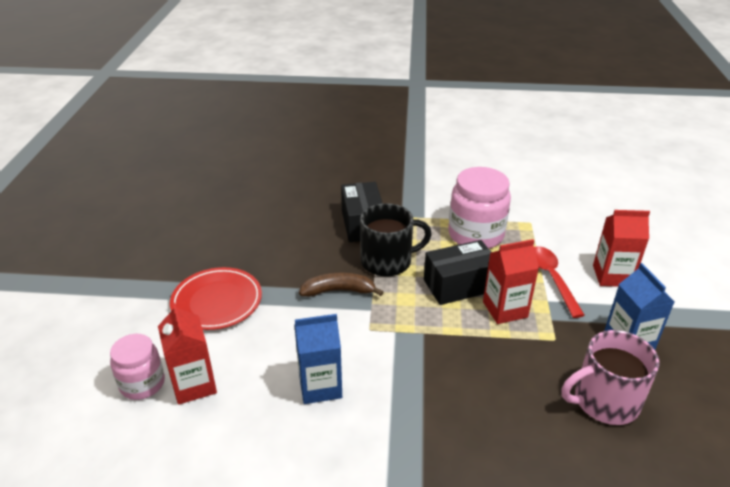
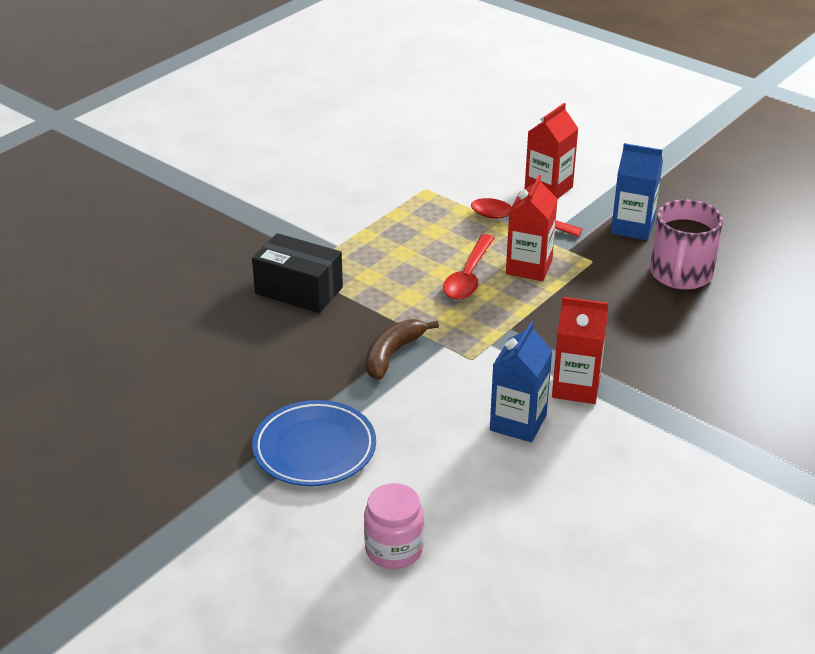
camera: 55 degrees left, 0 degrees up
(194, 385) = (433, 510): red carton -> red carton (576, 387)
(217, 302) = (314, 448): red plate -> blue plate
(387, 261) = (382, 302): black mug -> none
(459, 285) = (468, 276): black box -> red spoon
(475, 235) = (405, 229): pink jar -> none

